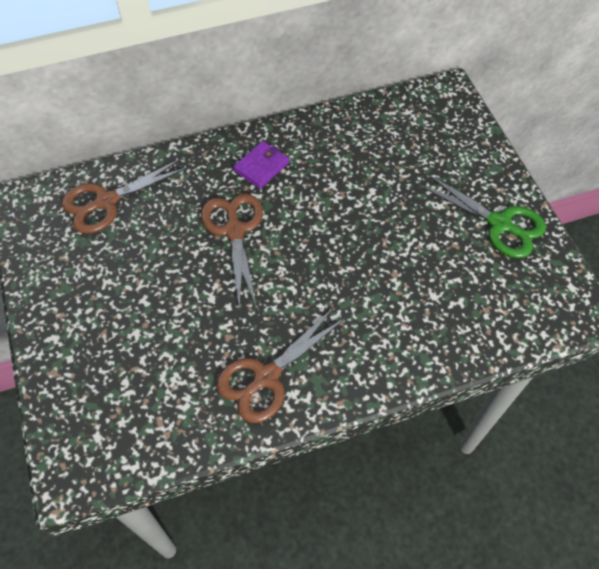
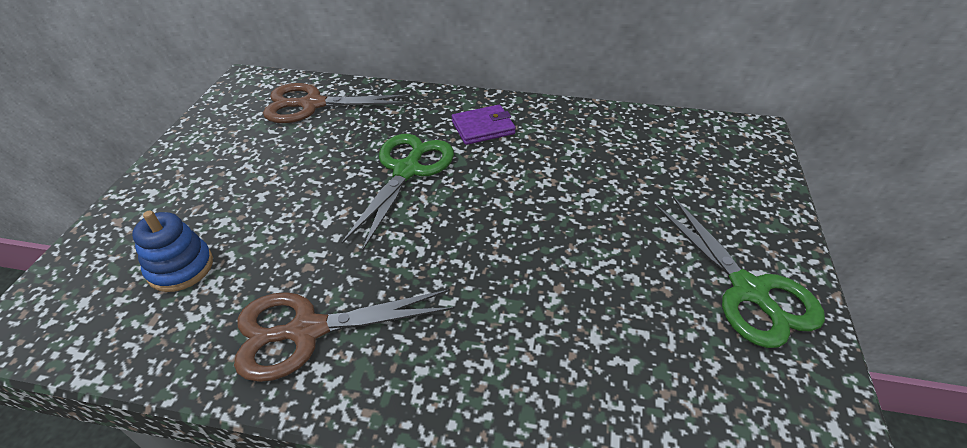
camera: 30 degrees right, 15 degrees down
(141, 381) = (180, 268): none -> blue stacking toy
(234, 231) = (407, 170): brown scissors -> green scissors

